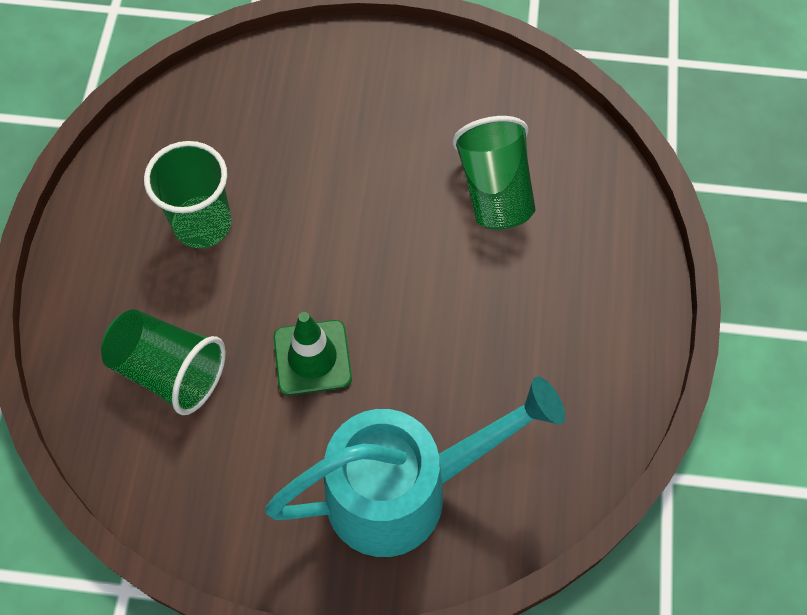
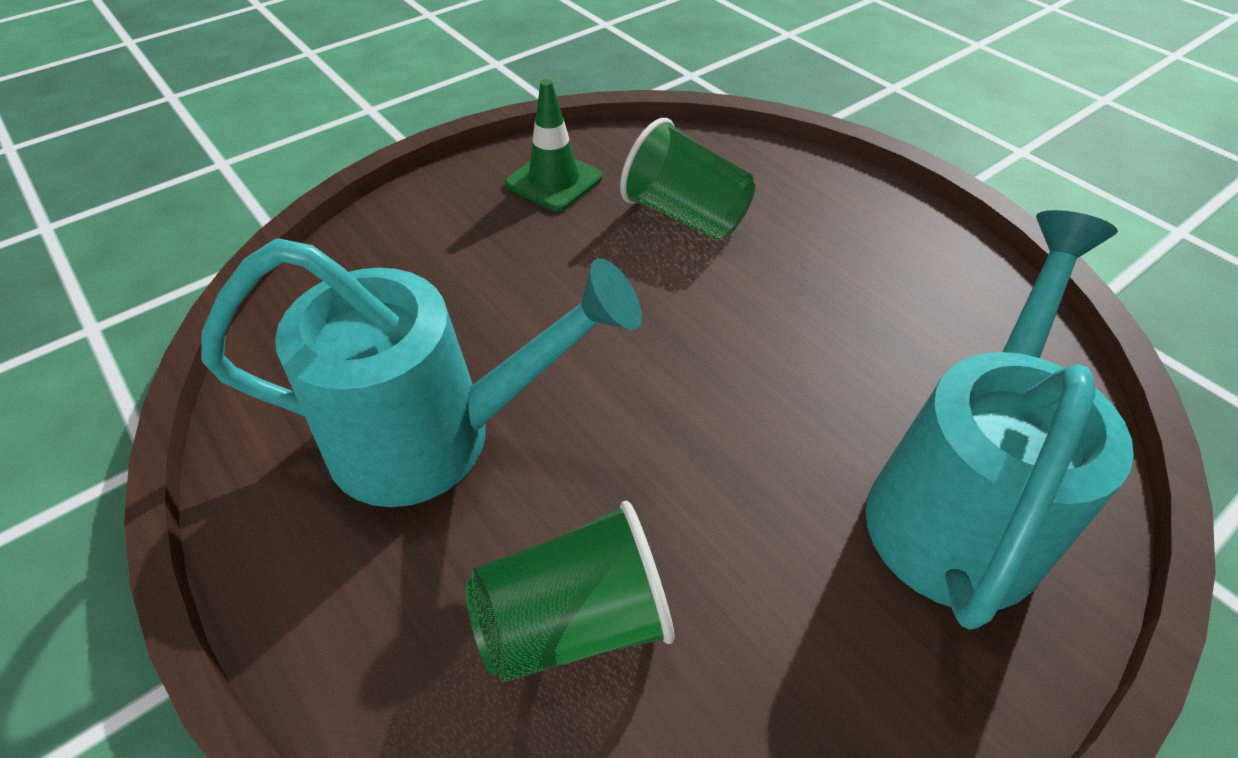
camera: 45 degrees left, 15 degrees down
(202, 224) = (435, 437): green cup -> turquoise watering can
(312, 358) = (712, 463): green traffic cone -> green traffic cone (554, 181)

